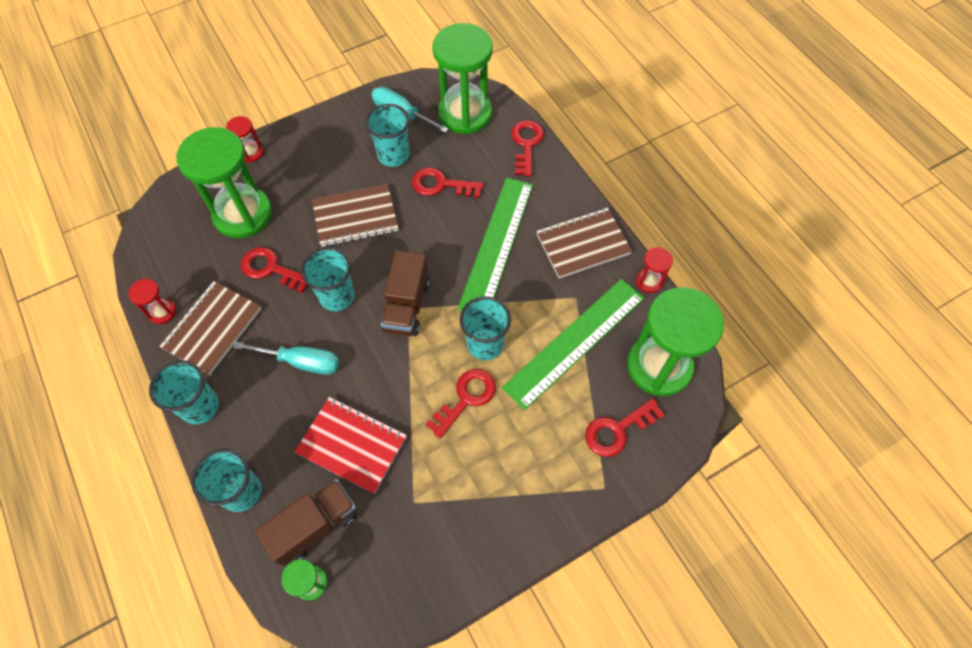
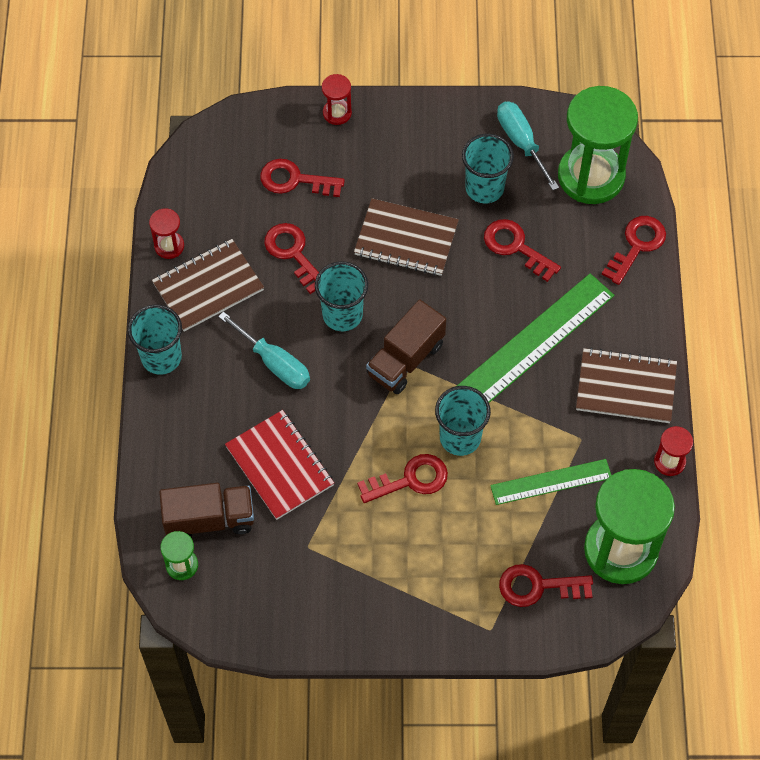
camera: 30 degrees right, 0 degrees up
(241, 491) = (161, 455): turquoise cup -> none
(243, 214) = (294, 180): green hourglass -> red key
(574, 342) = (551, 482): green ruler -> green ruler, size x0.60

